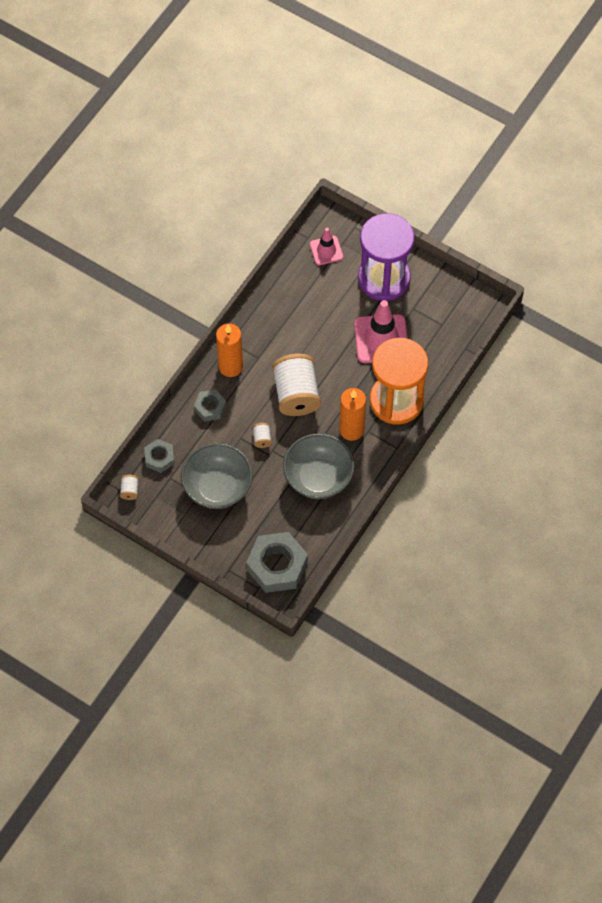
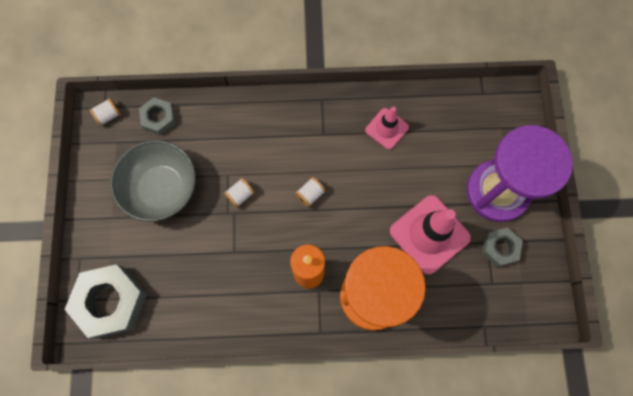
camera: 55 degrees right, 10 degrees up
(210, 407) = (241, 127): grey nut -> grey nut (500, 248)
(230, 366) = (296, 116): orange candle -> none
(296, 394) = (310, 194): white spool -> white spool, size x0.41
(318, 477) = (234, 276): grey bowl -> none
(326, 250) = (483, 118): pink traffic cone -> pink traffic cone (386, 128)

